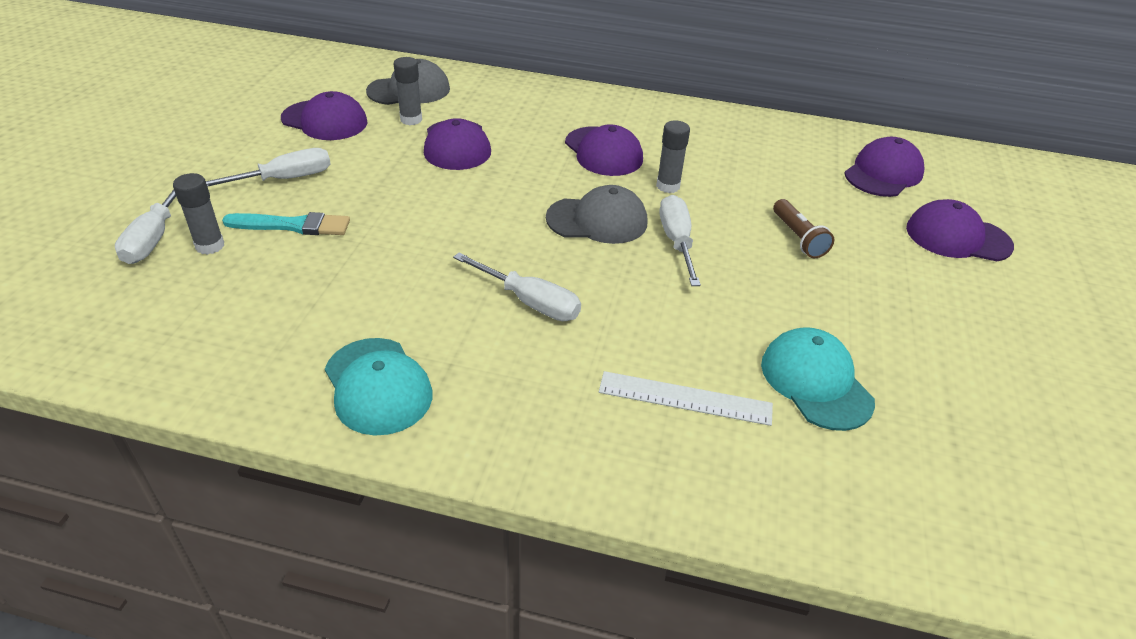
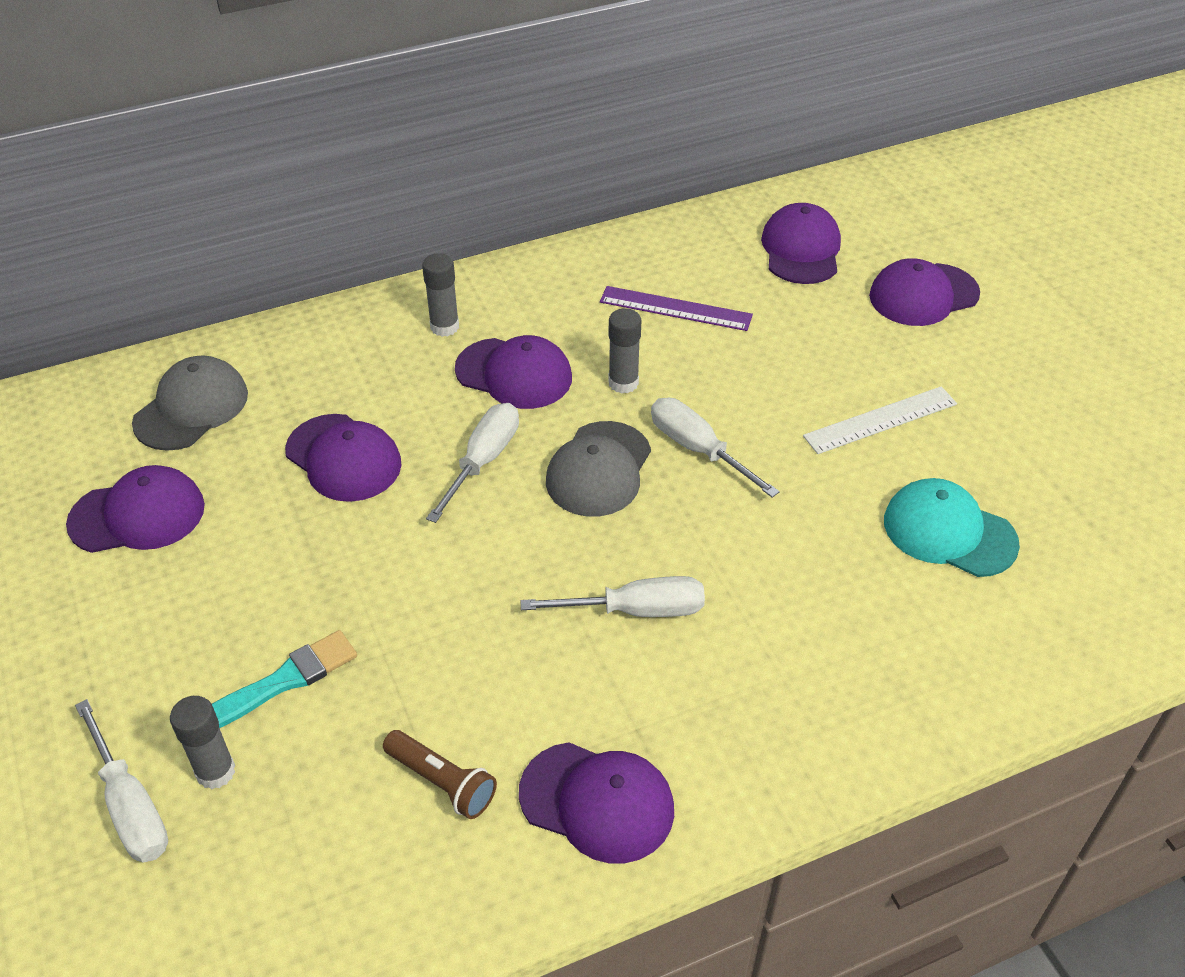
camera: 35 degrees left, 5 degrees up
(284, 179) = (191, 629): white screwdriver -> white screwdriver (483, 461)
(377, 386) = (597, 802): turquoise cap -> purple cap
(411, 119) = (246, 451): grey glue stick -> grey glue stick (444, 327)
(597, 220) = (599, 469): grey cap -> grey cap turned 150 degrees clockwise
(685, 398) = (867, 621): white ruler -> white ruler (880, 420)
(750, 165) = (675, 308): none -> purple ruler
(798, 238) = (798, 377): brown flashlight -> brown flashlight (442, 782)

